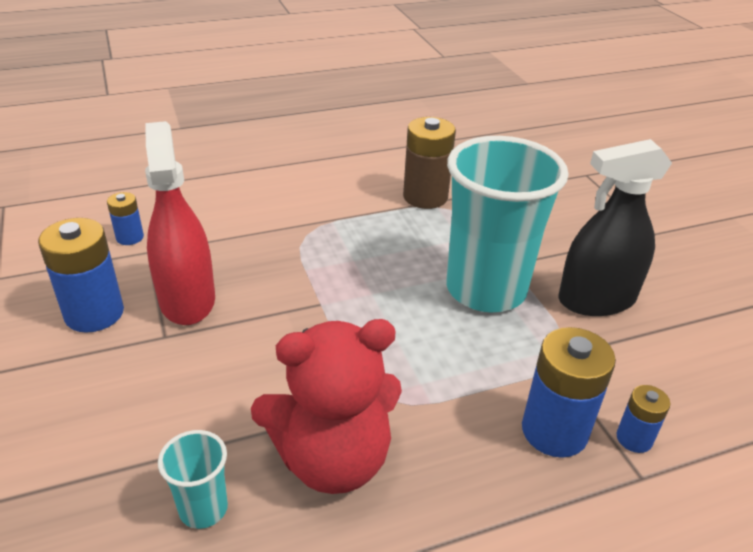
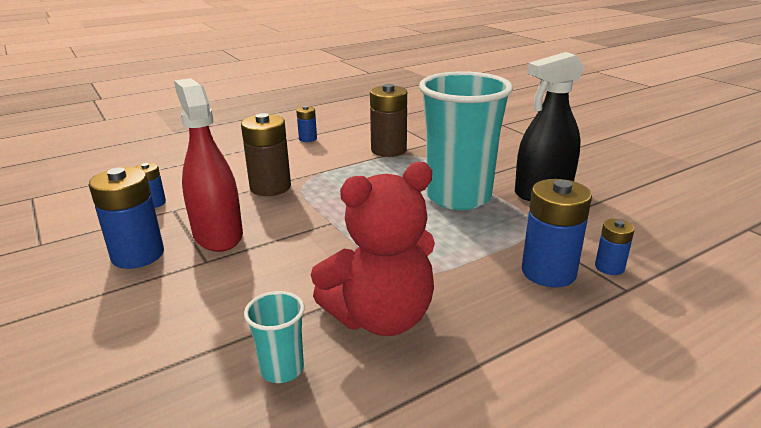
camera: 10 degrees left, 10 degrees down
(266, 235) = (270, 187): none -> brown battery
(332, 162) = (308, 139): none -> blue battery

